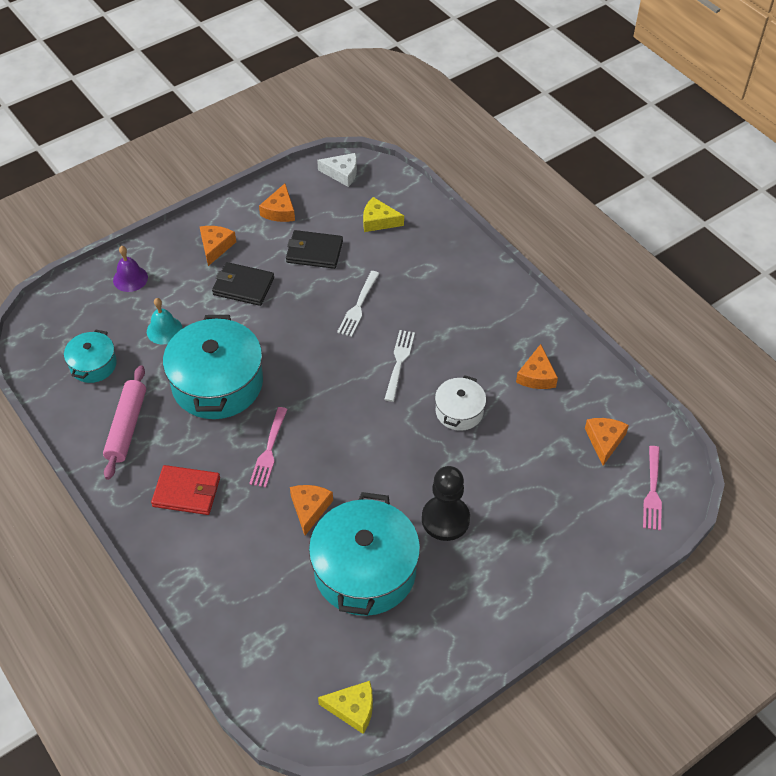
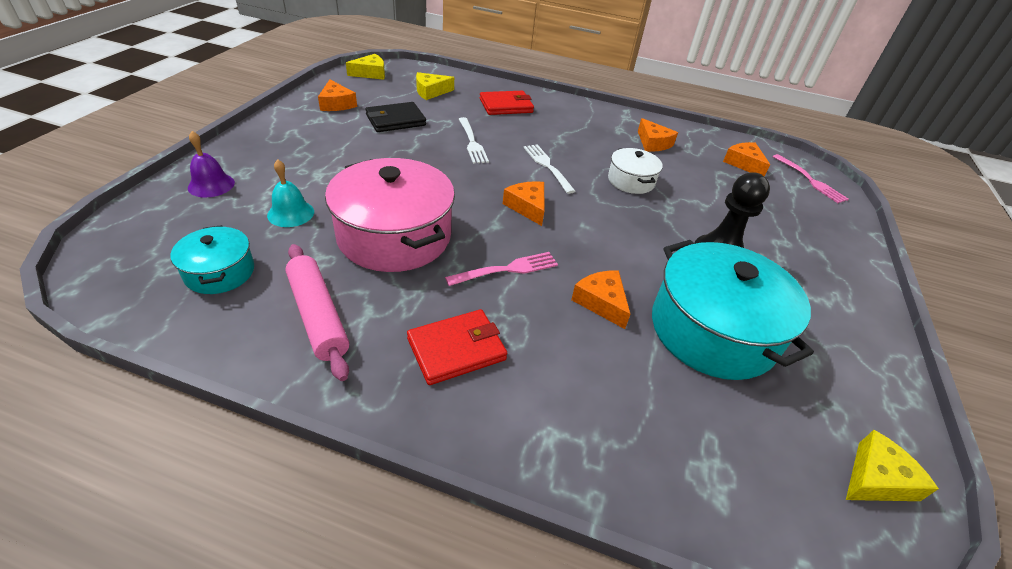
camera: 40 degrees left, 10 degrees down
(215, 246) = (293, 139): orange cheese -> orange cheese (527, 207)
(217, 383) = (394, 236): turquoise pot -> pink pot
(243, 286) = (349, 157): black wallet -> none
(269, 449) = (506, 270): pink fork -> pink fork turned 90 degrees counterclockwise
(342, 173) = (370, 73): white cheese -> yellow cheese
(435, 267) = (506, 106): none -> red wallet

